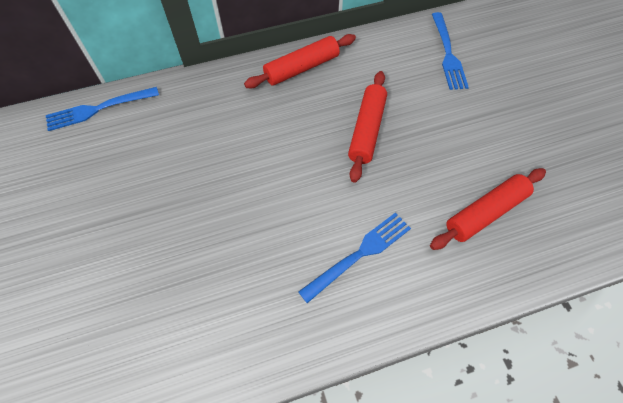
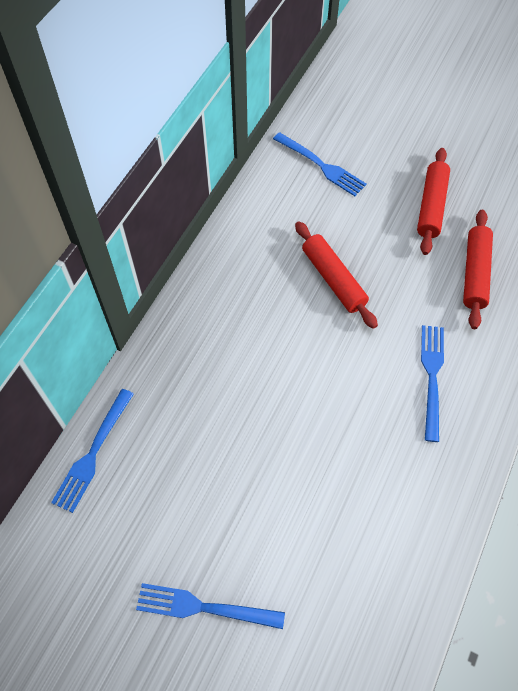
camera: 45 degrees left, 0 degrees up
(37, 253) = (204, 607): none -> blue fork
(302, 68) = (224, 269): red rolling pin -> red rolling pin (431, 206)

